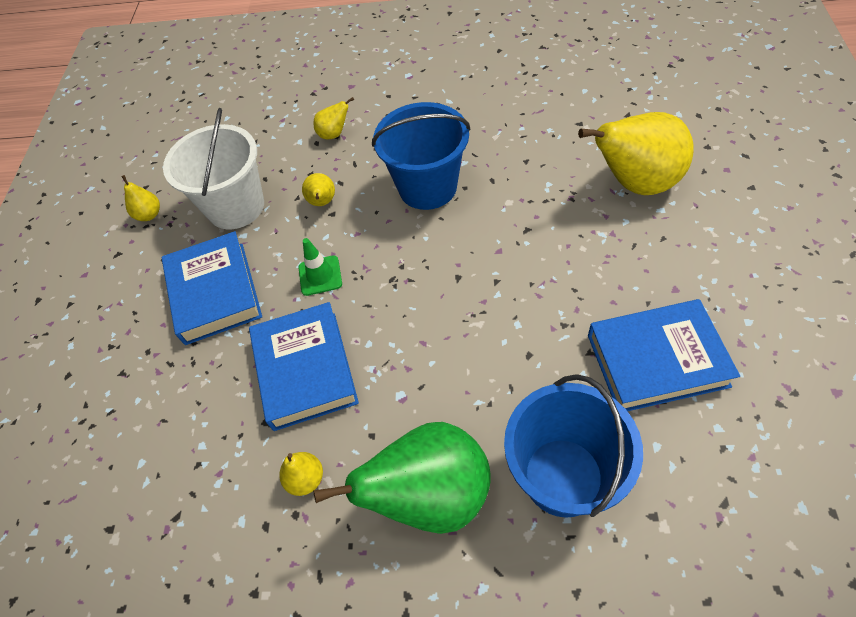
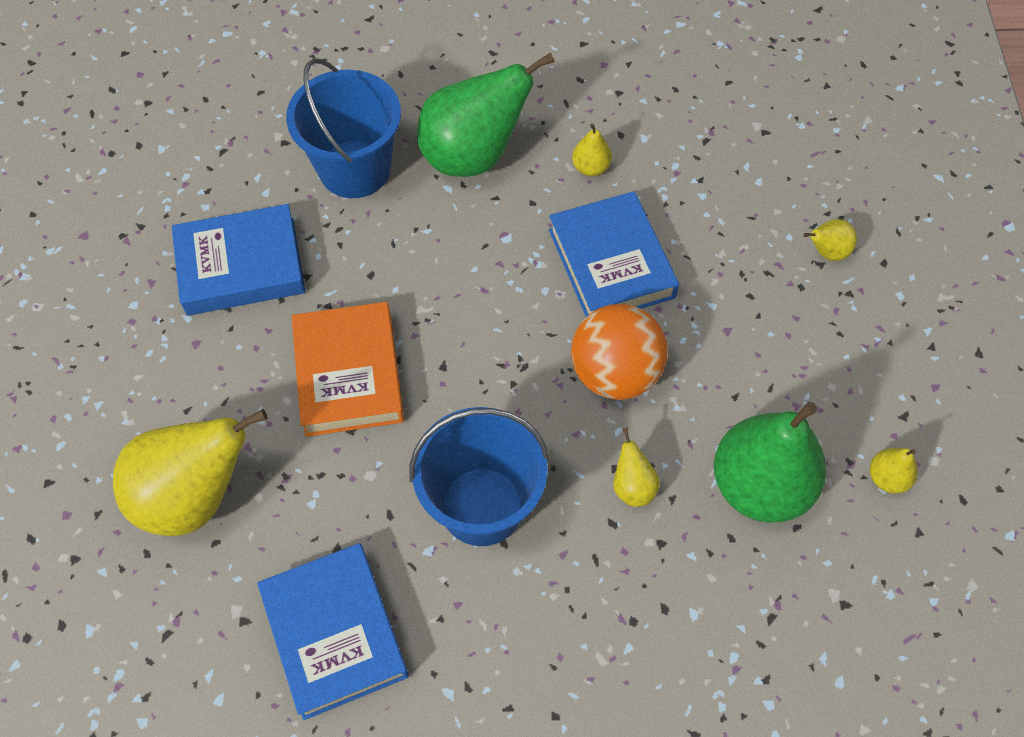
camera: 170 degrees right, 5 degrees up
(215, 292) = (745, 355): blue book -> blue book (334, 633)
(236, 207) = (760, 486): white bucket -> green pear
(320, 275) = (615, 373): green traffic cone -> orange ball
(334, 134) = (637, 625): yellow pear -> yellow pear (826, 252)
(535, 268) = (349, 374): none -> orange book

